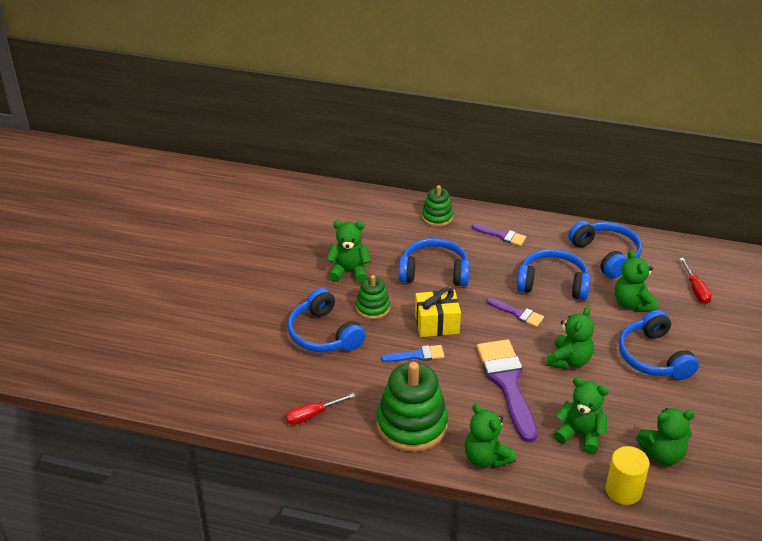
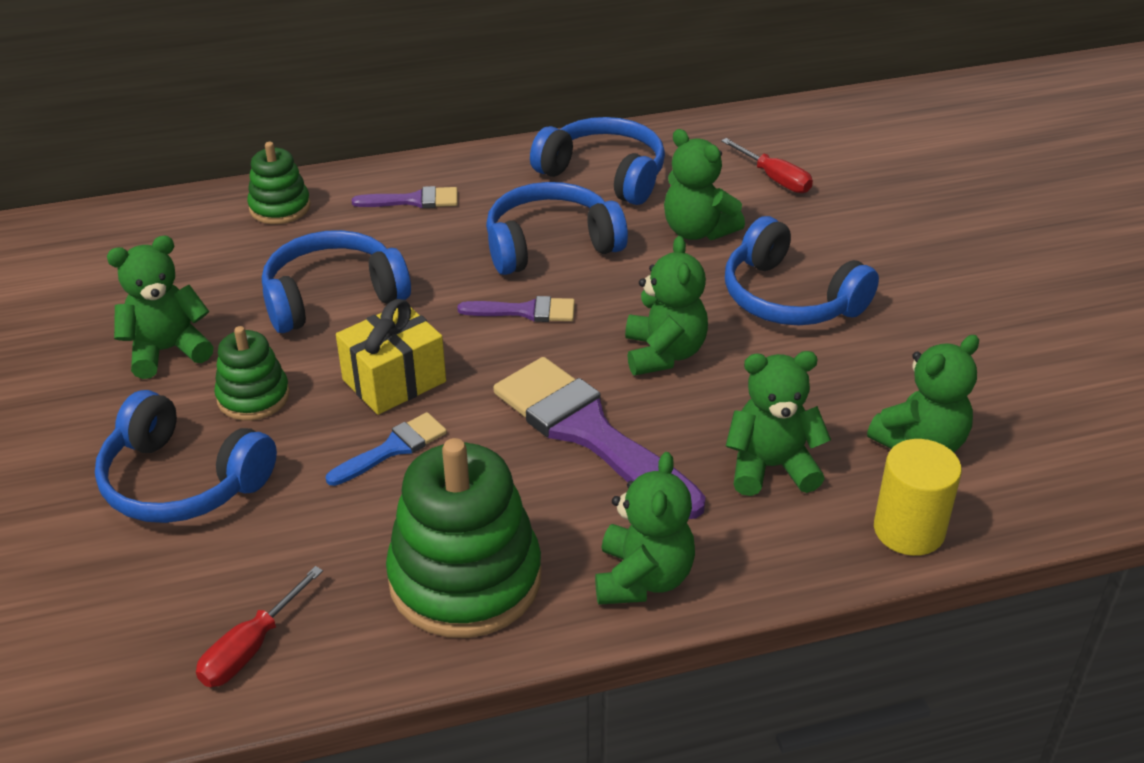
camera: 30 degrees left, 0 degrees up
(486, 458) = (643, 578): green teddy bear -> green teddy bear turned 105 degrees counterclockwise

